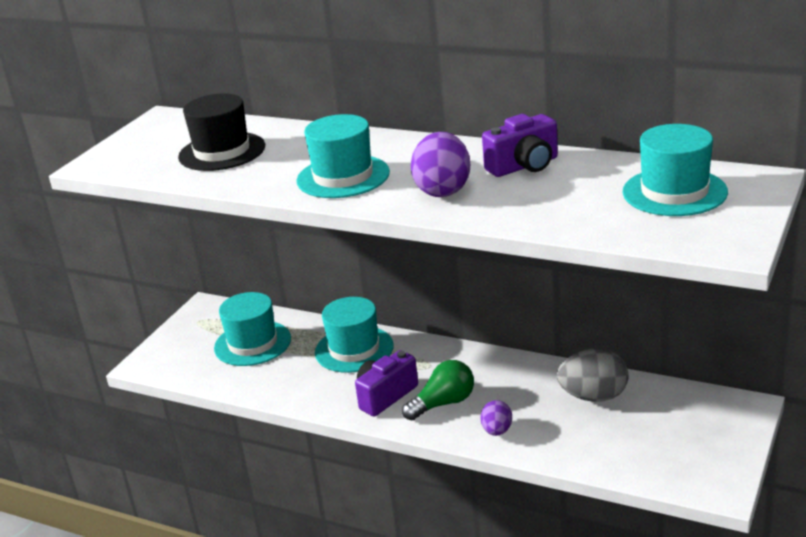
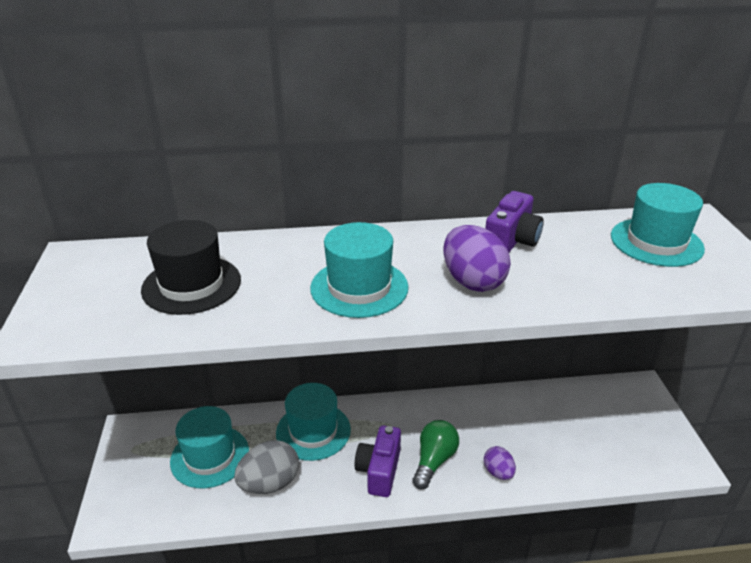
camera: 35 degrees left, 5 degrees up
(593, 396) = (539, 413): grey egg -> grey egg (269, 483)

